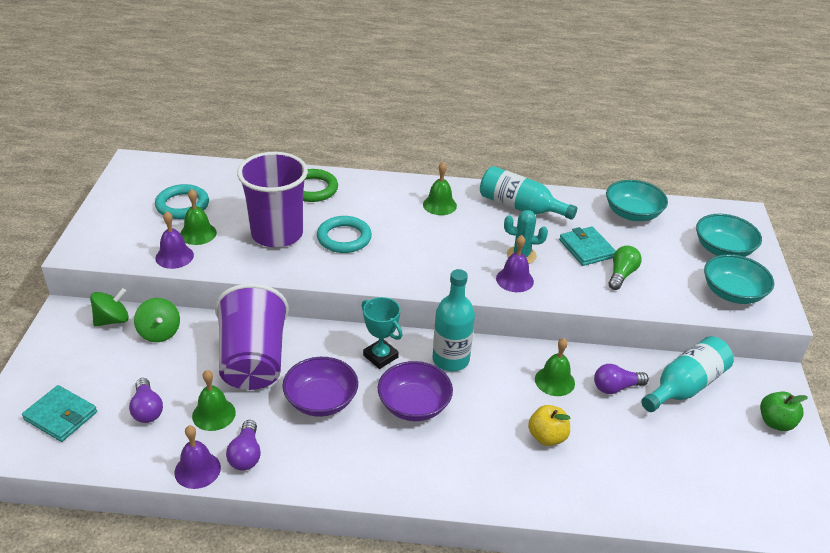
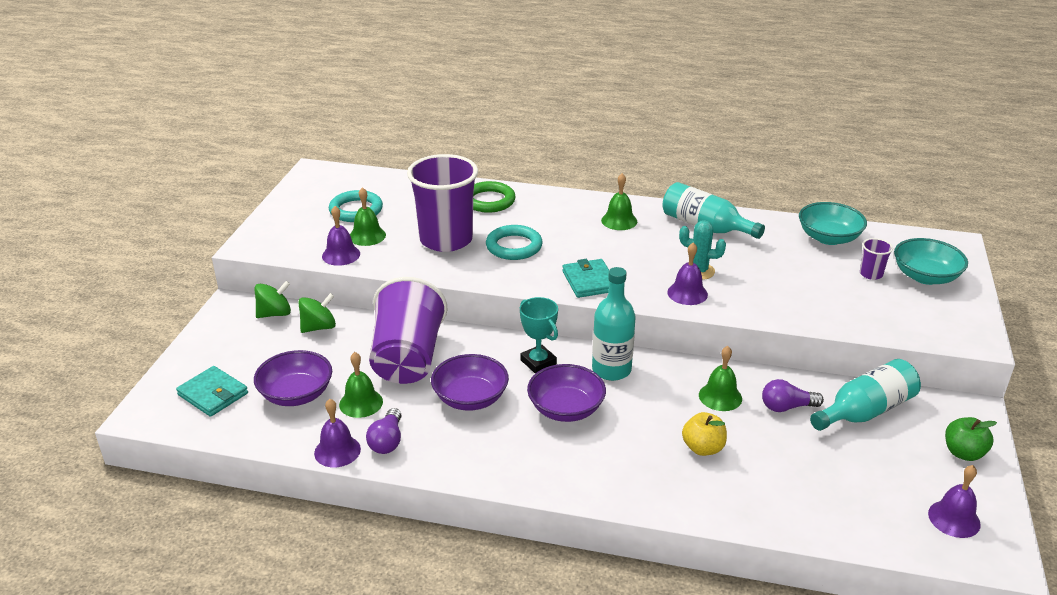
camera: 10 degrees right, 5 degrees down
(147, 409) = (296, 394): purple light bulb -> purple bowl
(159, 332) = (319, 327): green spinning top -> green spinning top turned 105 degrees counterclockwise
(586, 249) = (771, 268): turquoise wallet -> turquoise wallet (589, 281)
(621, 275) = (805, 294): green light bulb -> none
(675, 250) = (871, 274): none -> purple cup
(732, 293) = (928, 318): turquoise bowl -> none
(778, 491) = (954, 518): none -> purple bell

